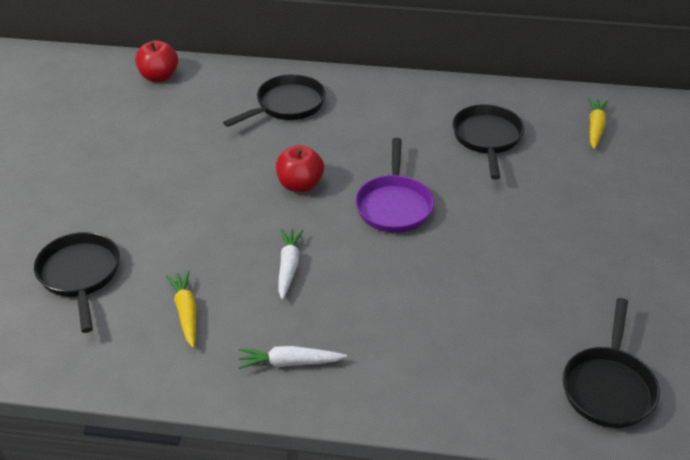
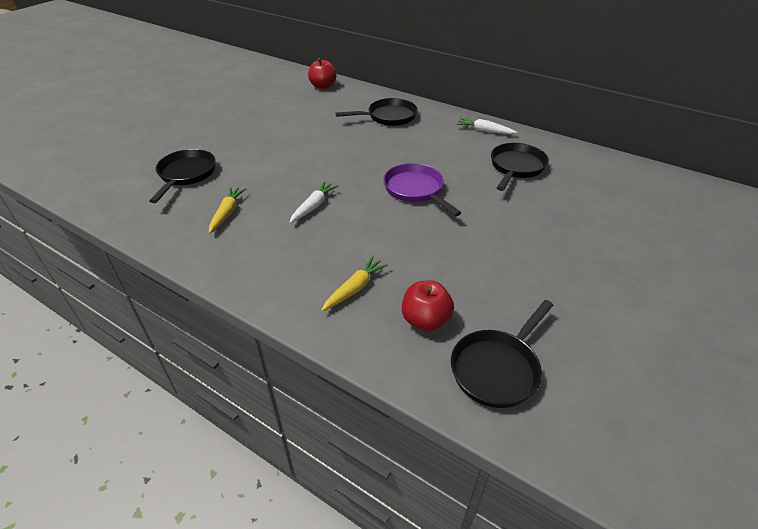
camera: 25 degrees right, 0 degrees up
(289, 363) = (265, 264): white carrot -> white carrot (484, 131)
(300, 185) = (361, 162): red apple -> red apple (425, 320)
(394, 205) = (415, 190): purple pan -> purple pan turned 120 degrees clockwise
(595, 128) = (610, 181): yellow carrot -> yellow carrot (355, 288)

